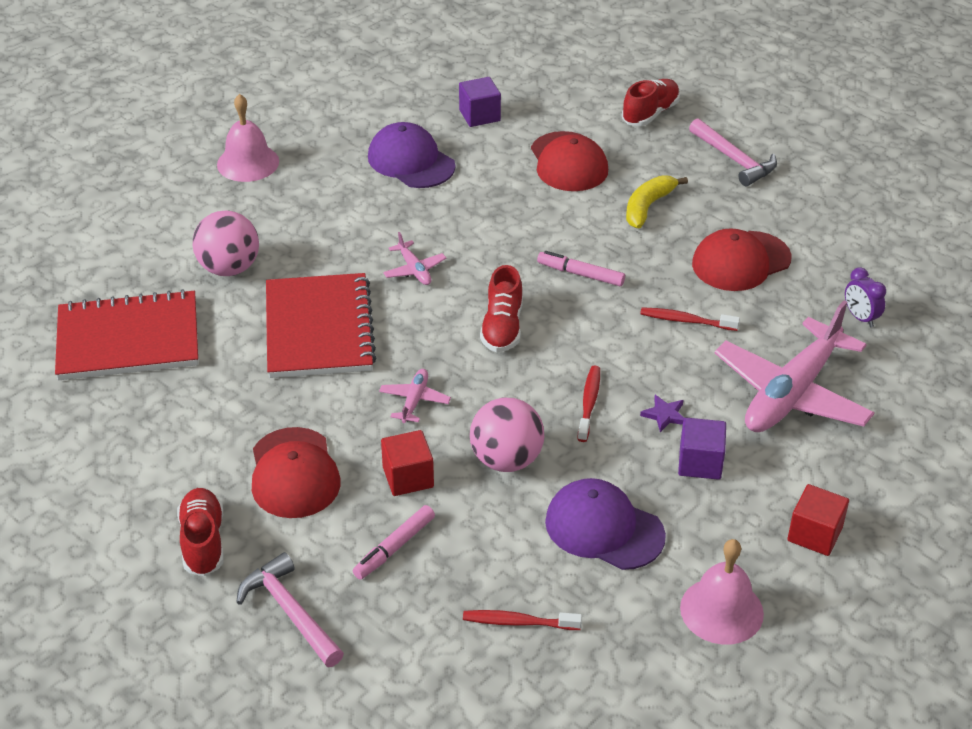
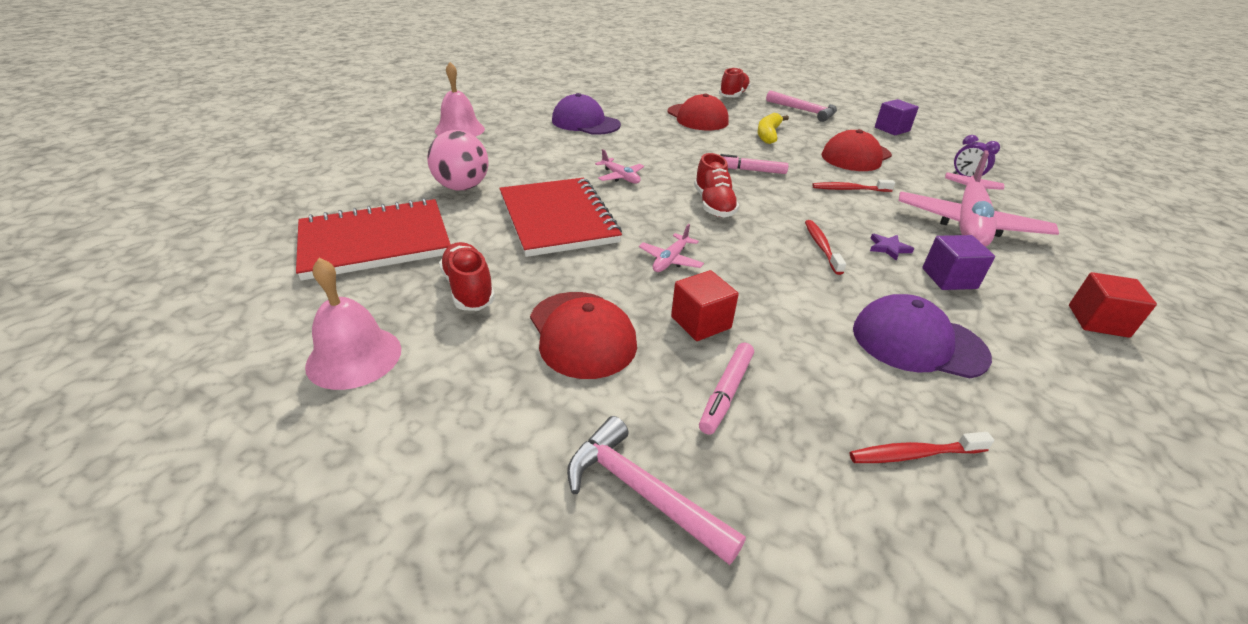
camera: 15 degrees left, 5 degrees down
(203, 542) = (501, 421): red shoe -> red shoe (469, 289)
(414, 400) = (670, 260): pink plane -> pink plane turned 150 degrees counterclockwise
(479, 115) = (621, 101): purple cube -> purple cube (892, 129)
(506, 460) = (784, 296): pink ball -> none
(721, 610) = (1097, 403): pink bell -> pink bell (354, 357)

